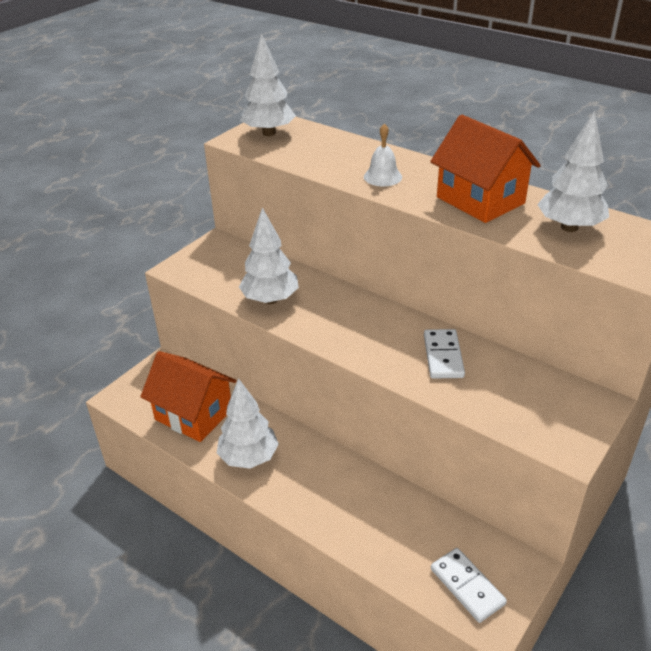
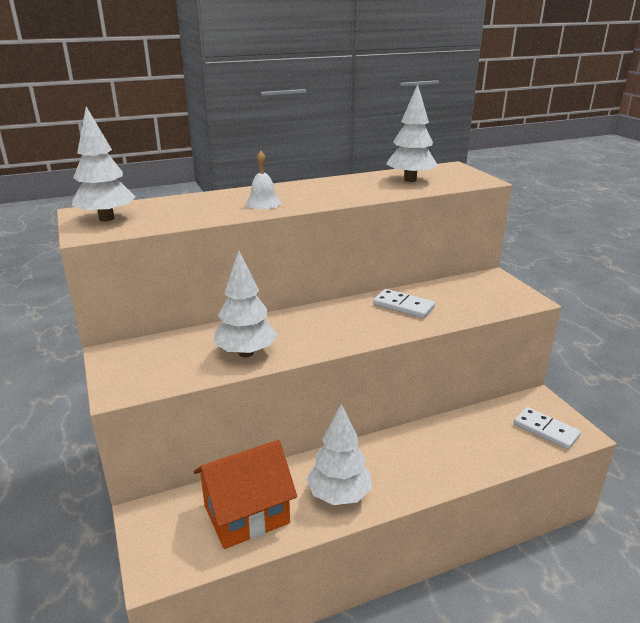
camera: 60 degrees left, 10 degrees down
(467, 586) = (546, 430): white domino -> white domino turned 45 degrees clockwise
(480, 200) = (344, 189): orange house -> none

